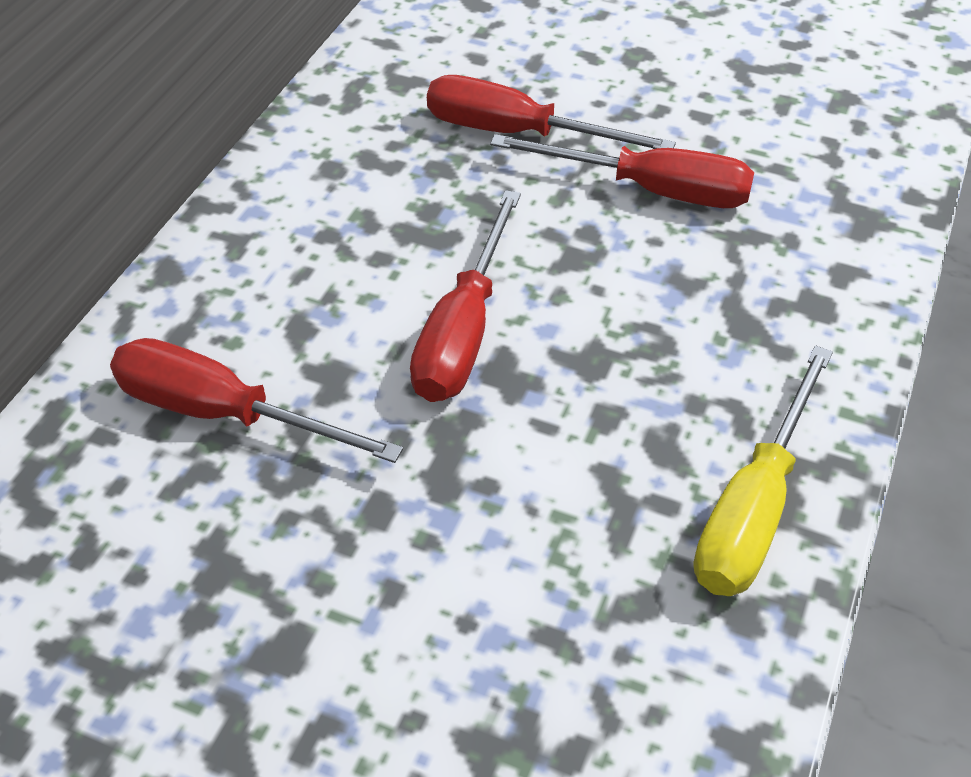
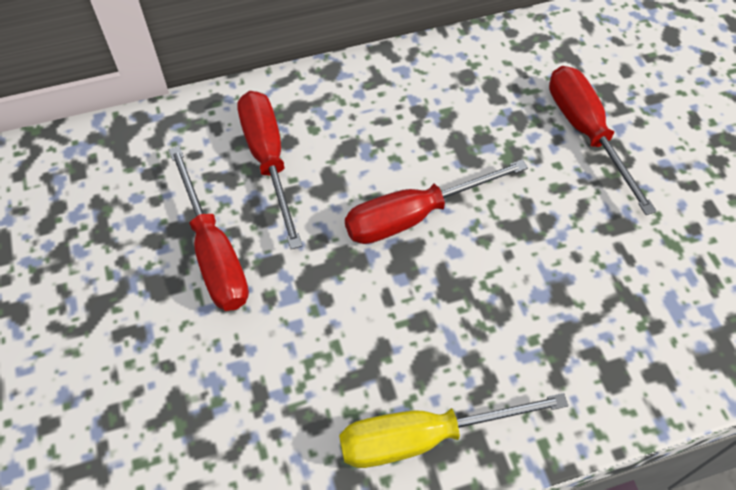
camera: 50 degrees right, 10 degrees up
(650, 190) = (614, 226): red screwdriver -> red screwdriver (214, 252)

